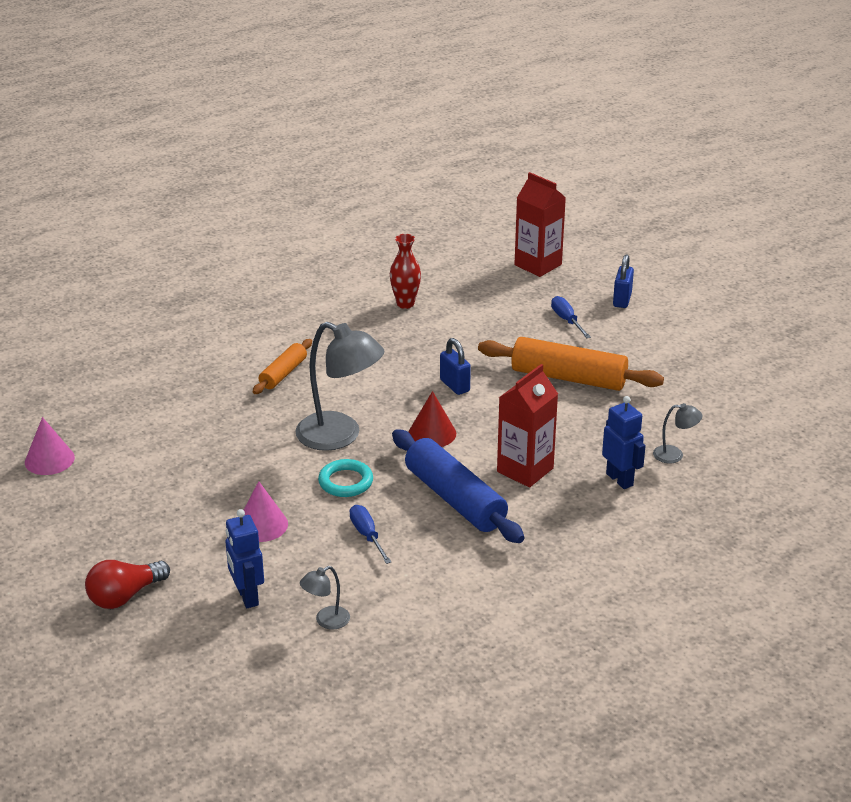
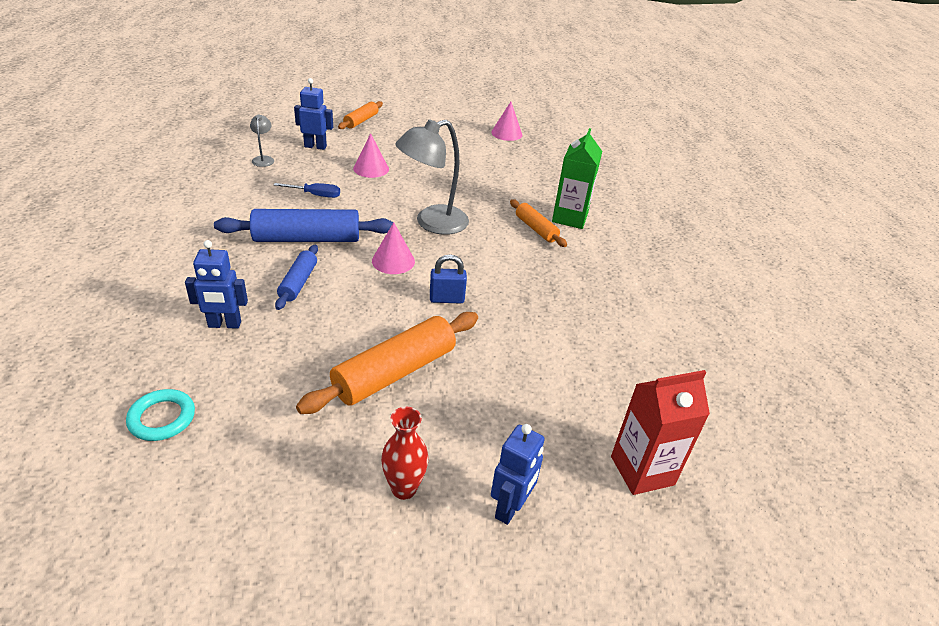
camera: 115 degrees right, 5 degrees up
(124, 596) = (361, 121): red light bulb -> orange rolling pin
(238, 360) = (570, 218): none -> green carton
(345, 482) = (378, 207): turquoise ring -> turquoise ring (162, 418)
(405, 304) = (607, 328): red vase -> red vase (404, 489)
(432, 433) = (393, 261): red cone -> pink cone
(525, 470) = (298, 283): red carton -> blue rolling pin
(567, 320) = (499, 429): blue screwdriver -> none
(622, 300) = (510, 508): blue padlock -> blue robot
(674, 455) = (209, 376): grey lamp -> none

